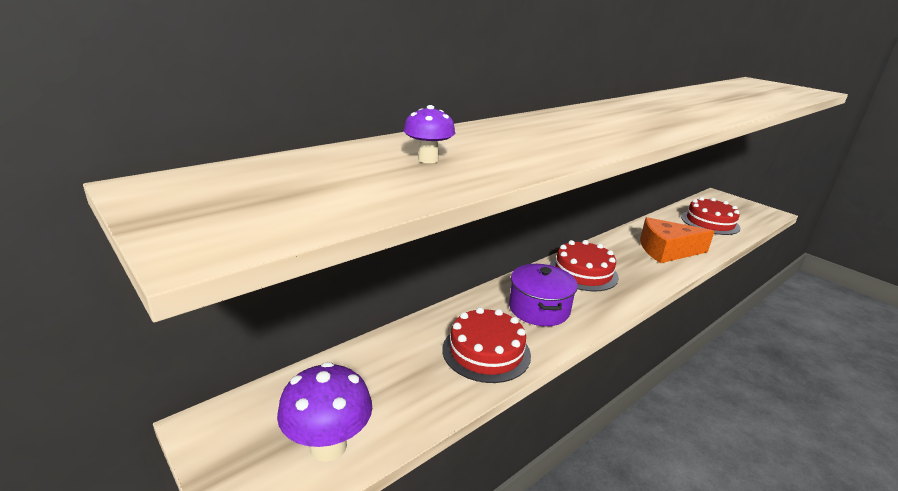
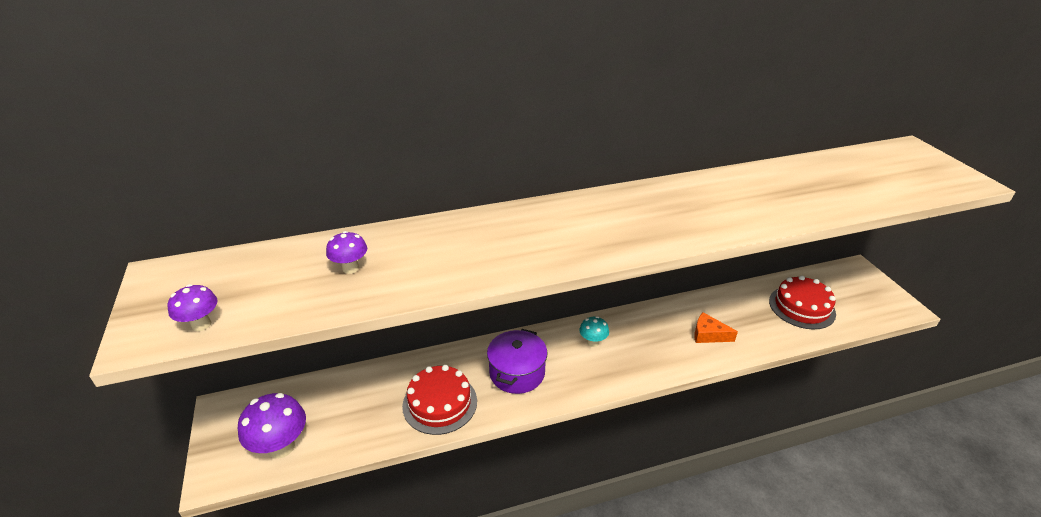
camera: 25 degrees right, 10 degrees up
(290, 219) = (201, 324): none -> purple mushroom
(583, 272) = (593, 342): red cake -> turquoise mushroom
(667, 250) = (708, 335): orange cheese -> orange cheese, size x0.56

